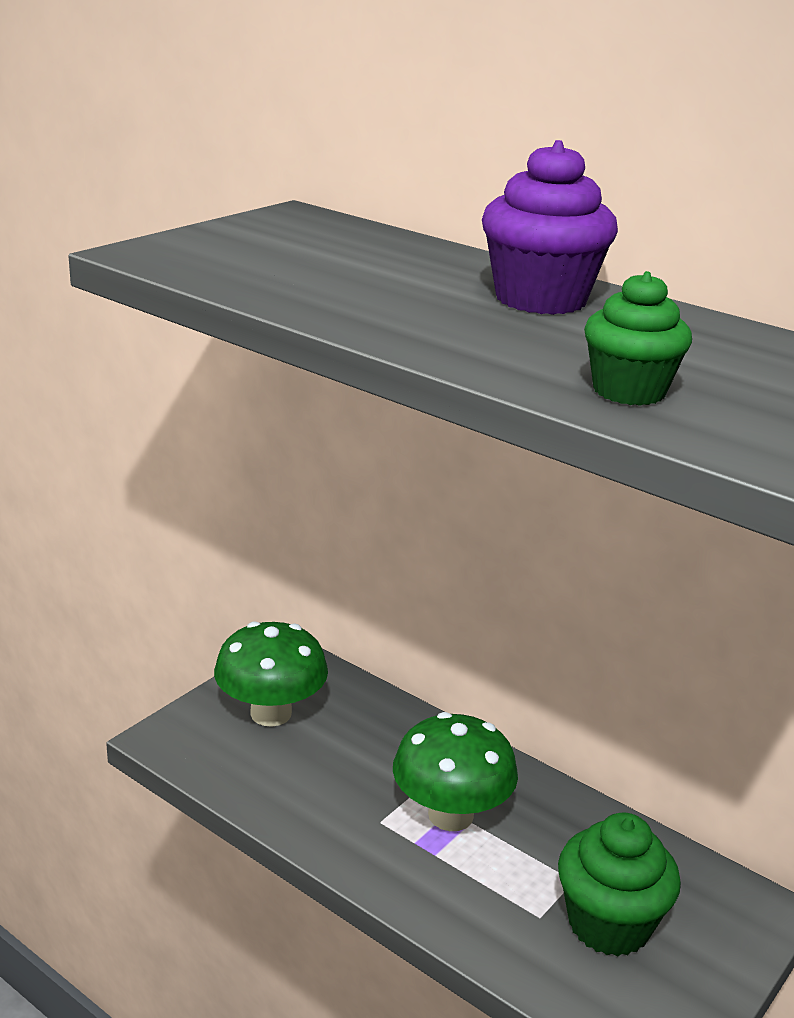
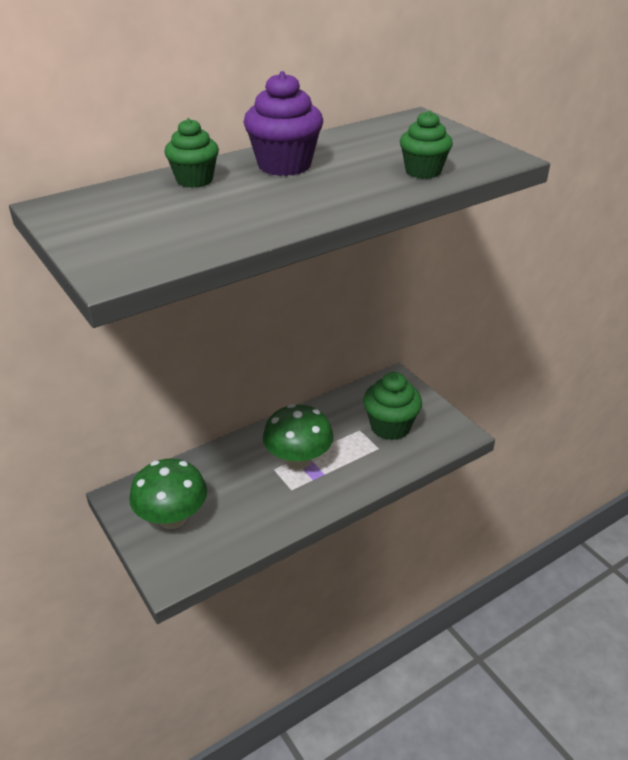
camera: 70 degrees left, 10 degrees up
(433, 259) = (194, 180): none -> green cupcake

